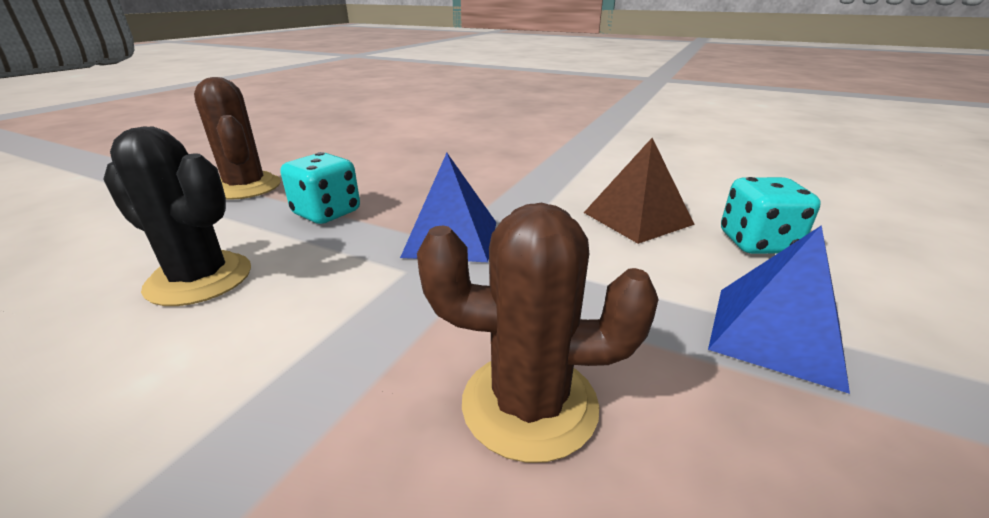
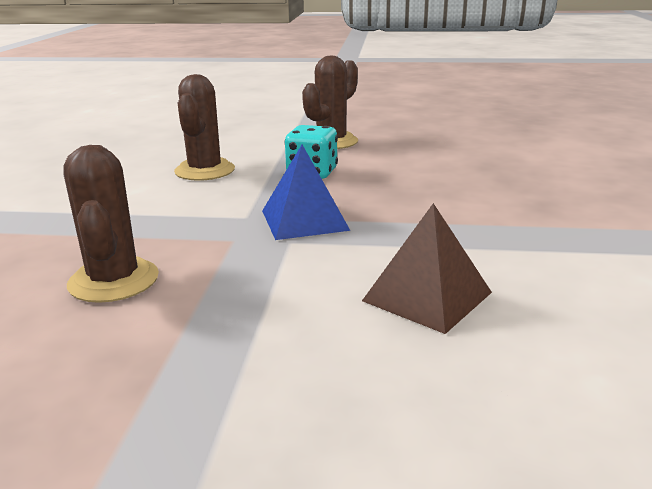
camera: 70 degrees right, 5 degrees down
(199, 279) = (205, 171): black cactus -> brown cactus
(757, 243) = (427, 380): turquoise dice -> none
(775, 334) = (223, 380): blue pyramid -> none

